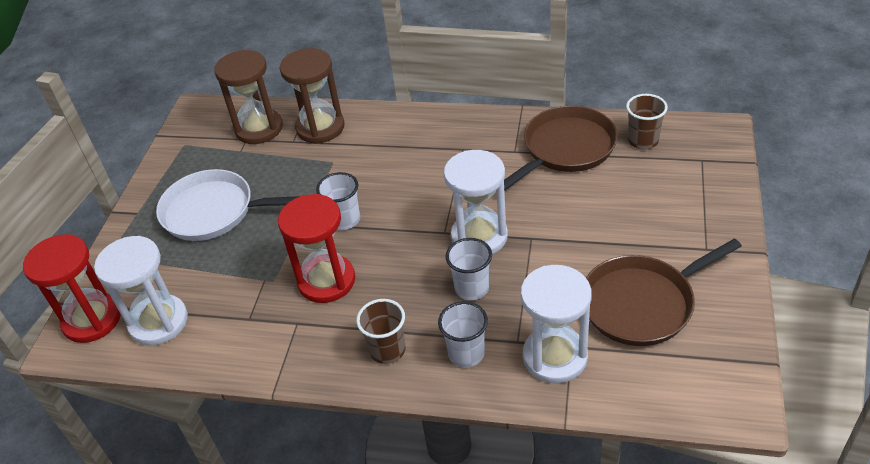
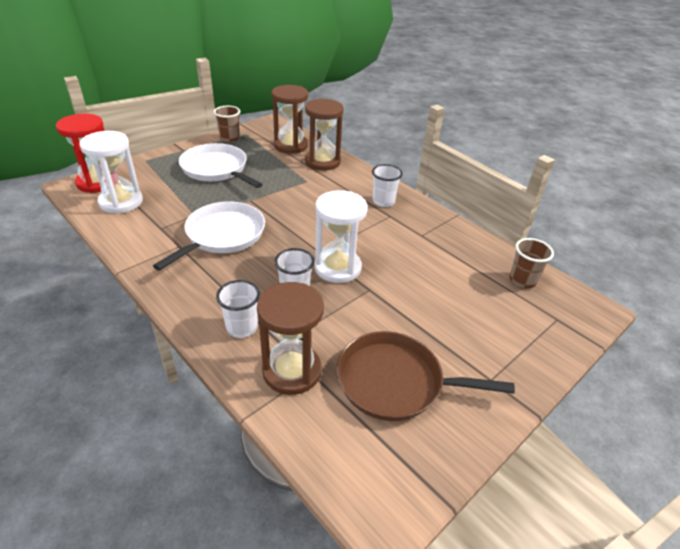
camera: 30 degrees right, 5 degrees down
(326, 281) = (222, 235): red hourglass -> white pan
(345, 220) = (274, 212): white cup -> white cup (383, 201)
(387, 350) = (202, 293): brown cup -> brown cup (229, 138)
(555, 357) = (292, 371): white hourglass -> brown hourglass
(566, 148) = (458, 253): brown pan -> none

